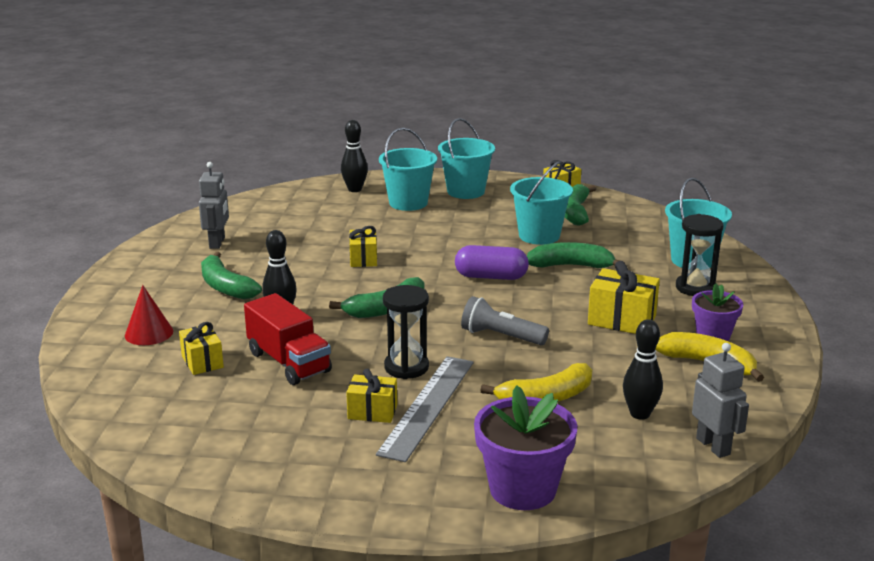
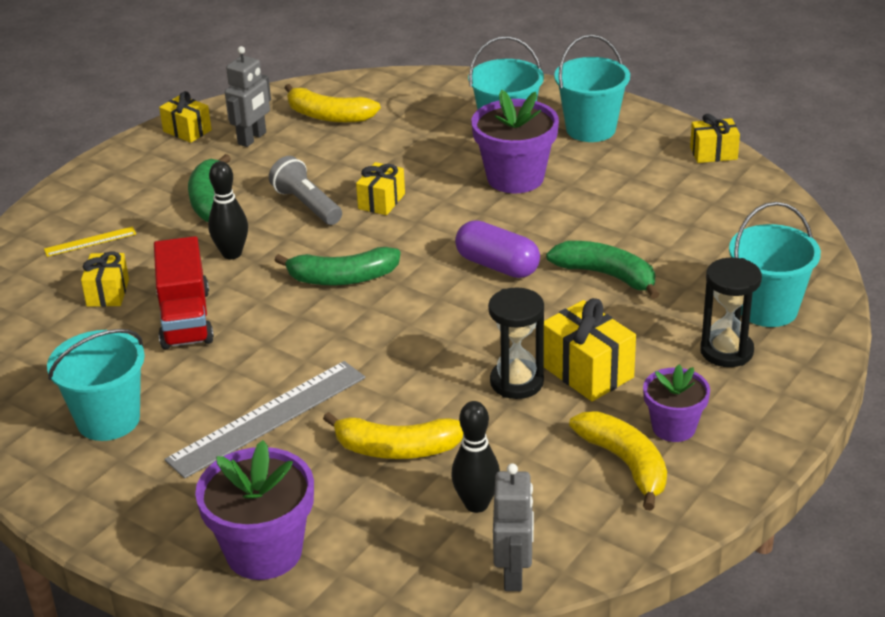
camera: 30 degrees right, 10 degrees up
(149, 333) = (90, 241): red cone -> yellow ruler
(264, 218) = (329, 116): none -> yellow banana
(355, 189) = (464, 96): black bowling pin -> none
(372, 412) = (209, 407): yellow gift -> yellow gift (187, 131)
(406, 367) = (292, 362): black hourglass -> black hourglass (516, 382)
(445, 227) = (515, 178): none -> purple flower pot
(501, 336) = (428, 352): grey flashlight -> grey flashlight (307, 205)
(539, 236) = (613, 220): turquoise bucket -> turquoise bucket (108, 420)
(575, 212) = (693, 195): green banana -> none

